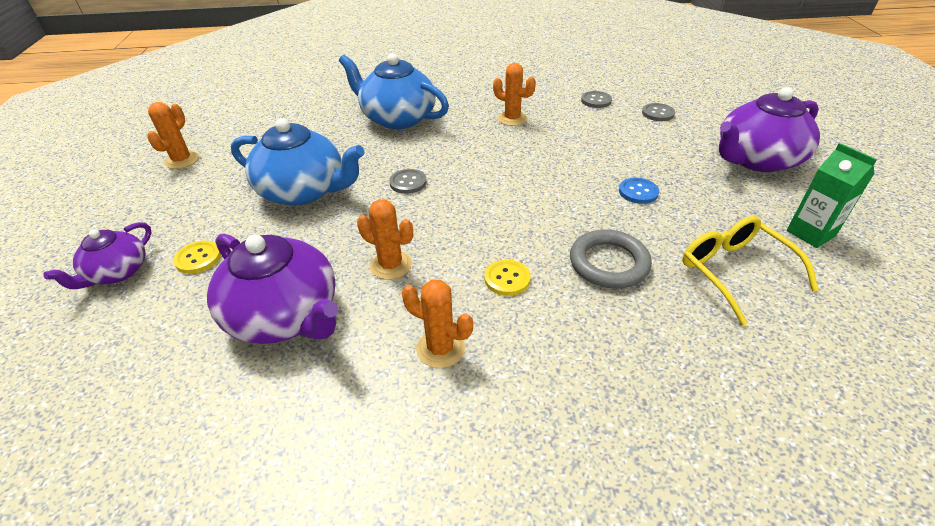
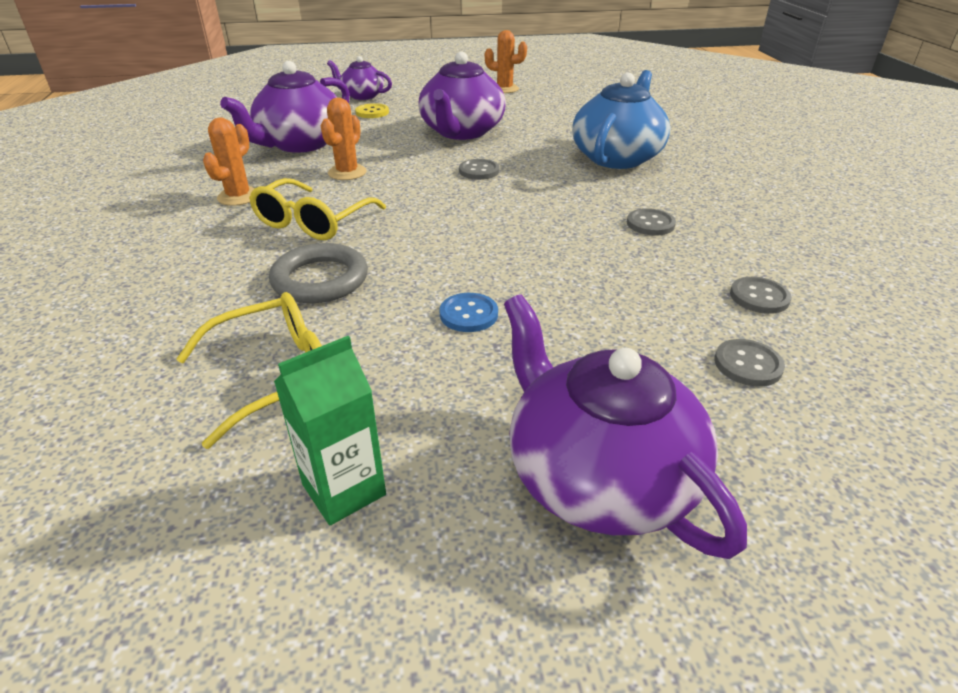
camera: 85 degrees right, 5 degrees down
(304, 191) = (461, 132): blue teapot -> purple teapot
(507, 279) = (313, 222): yellow button -> yellow glasses
(512, 119) = (650, 224): orange cactus -> grey button

